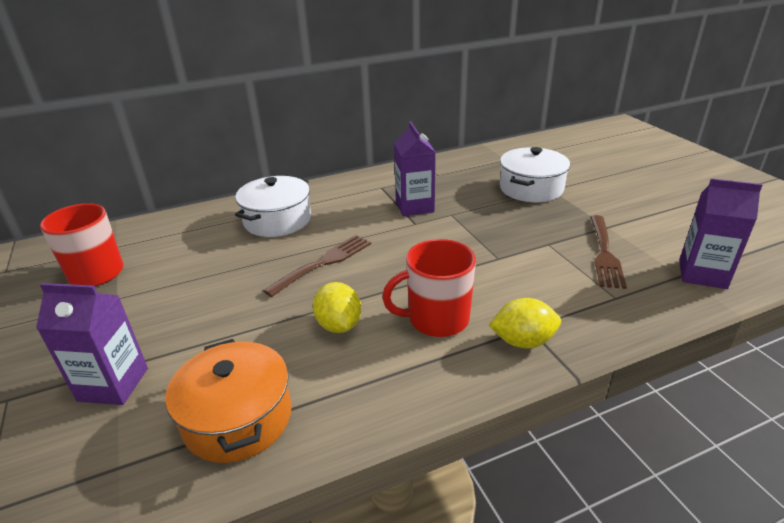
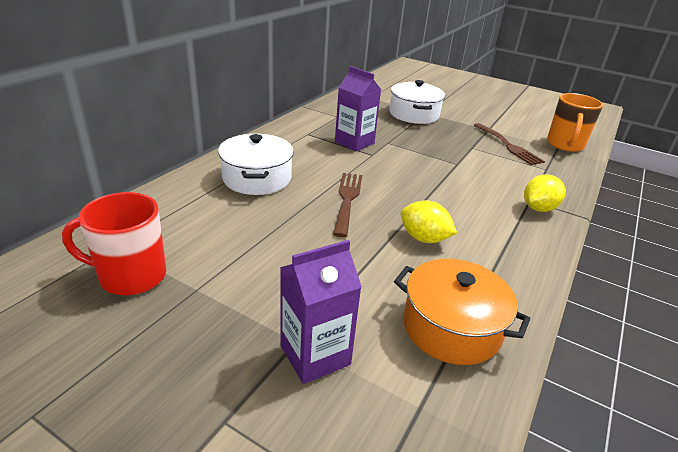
camera: 40 degrees left, 0 degrees up
(436, 319) = (477, 212): red mug -> none
(702, 274) = (565, 145): purple carton -> orange mug

